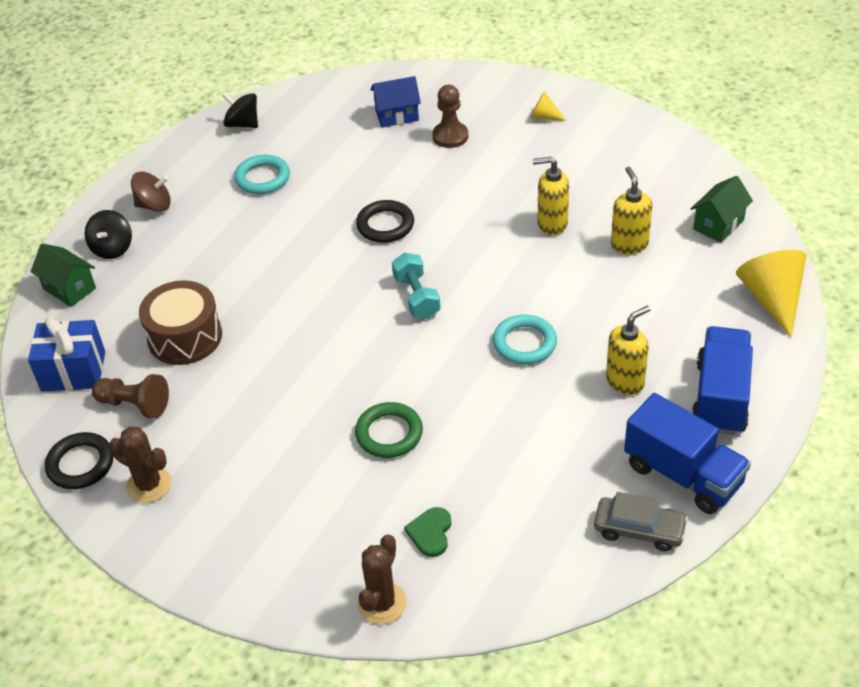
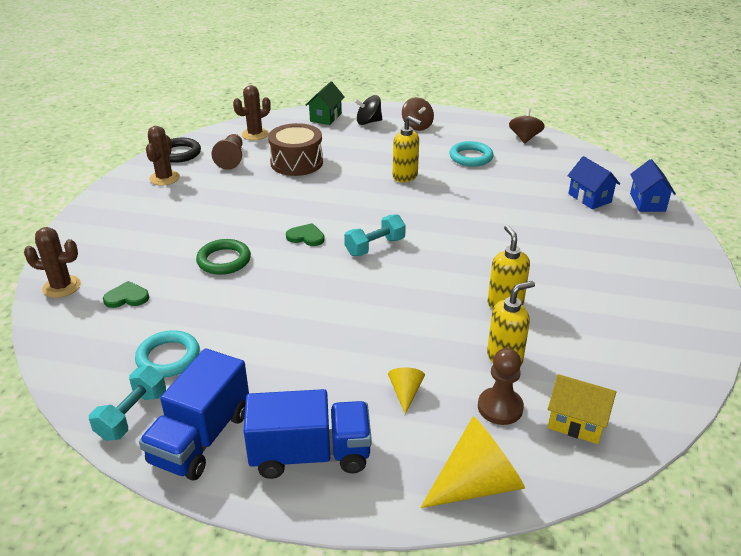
camera: 70 degrees right, 10 degrees down
(73, 371) = (255, 134): blue gift -> brown cactus
(242, 124) = (524, 138): black spinning top -> brown spinning top
(370, 352) = (306, 237): none -> green heart
(385, 225) = (451, 217): black ring -> none
(424, 81) = (647, 202): none -> blue house
(450, 136) = (584, 228): brown pawn -> brown pawn (500, 407)
(524, 343) = (342, 312): turquoise ring -> turquoise ring (168, 357)
(543, 116) = (656, 275): yellow cone -> yellow cone (405, 393)
(625, 381) = (314, 381): yellow soap dispenser -> yellow soap dispenser (405, 176)
(639, 529) = (132, 415): grey car -> turquoise dumbbell
(718, 224) = (576, 423): green house -> yellow house

